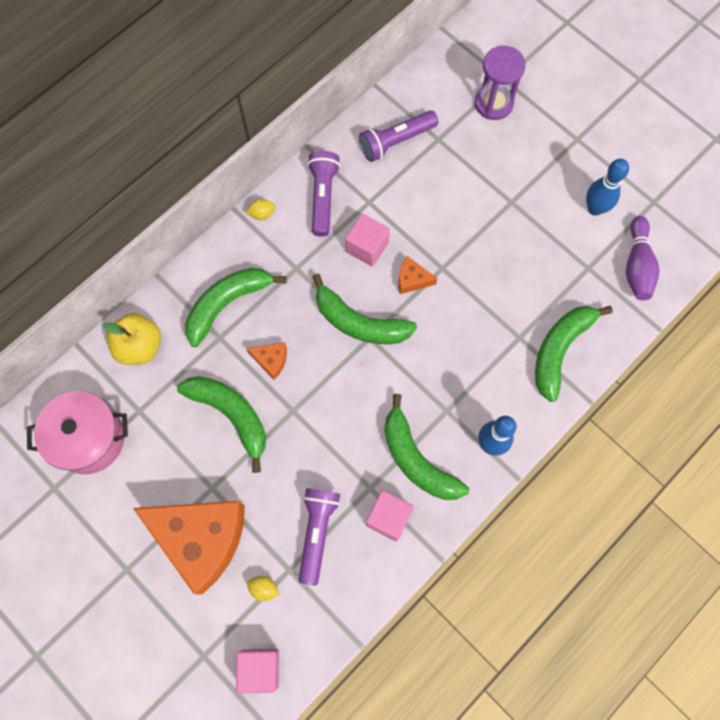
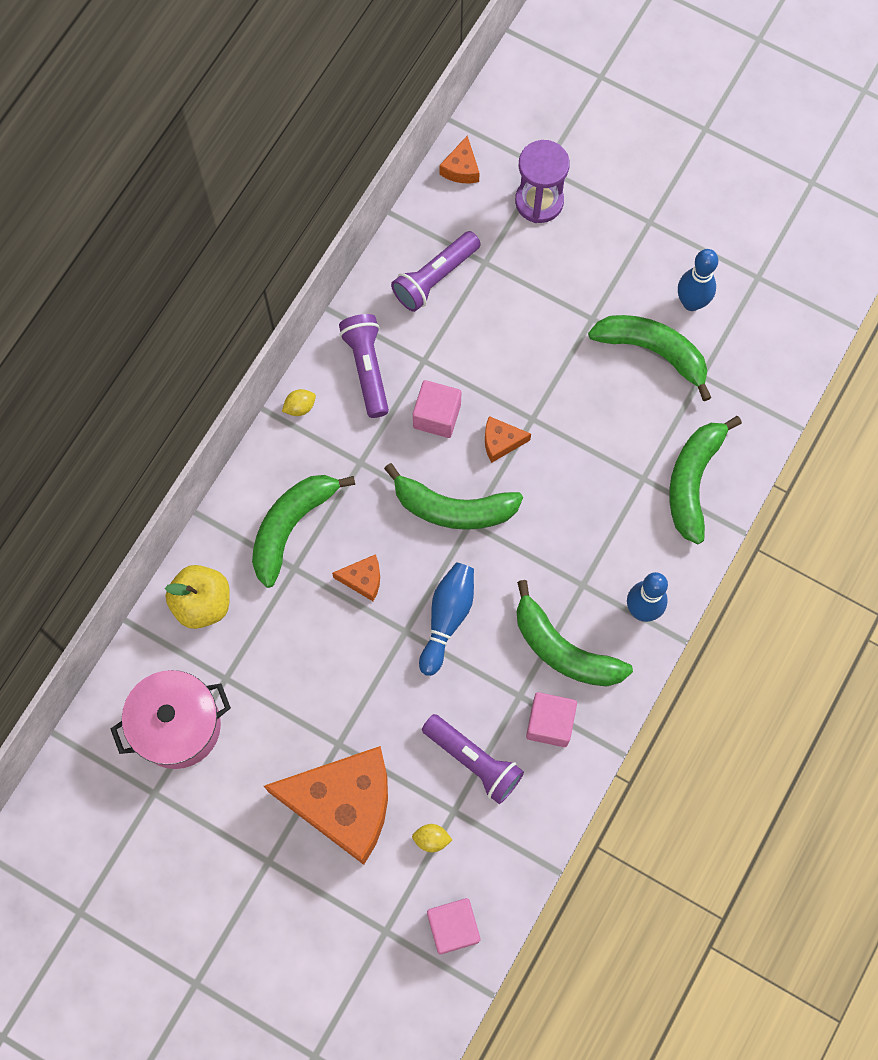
camera: 15 degrees left, 0 degrees up
(231, 415) = (336, 655): green banana -> green banana (653, 352)
(317, 532) = (474, 761): purple flashlight -> purple flashlight turned 135 degrees clockwise
(329, 409) = (447, 618): none -> blue bowling pin
(439, 65) = (461, 168): none -> orange cheese
(637, 265) = (756, 359): purple bowling pin -> none

